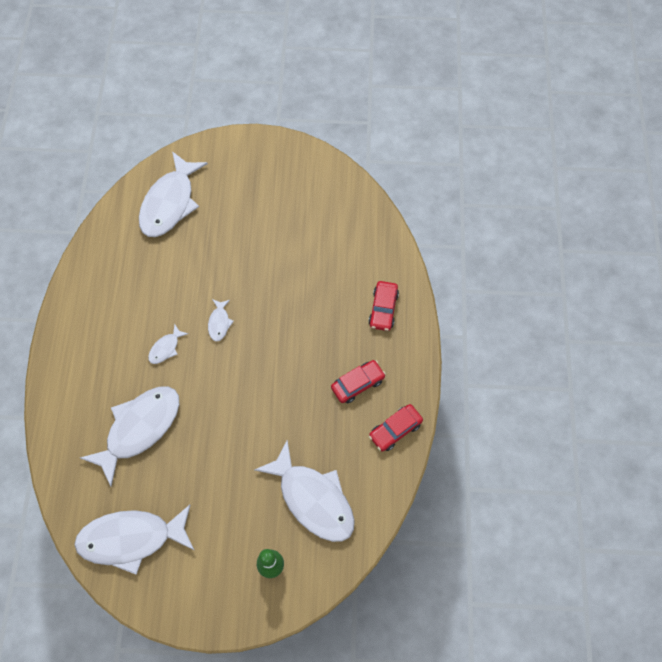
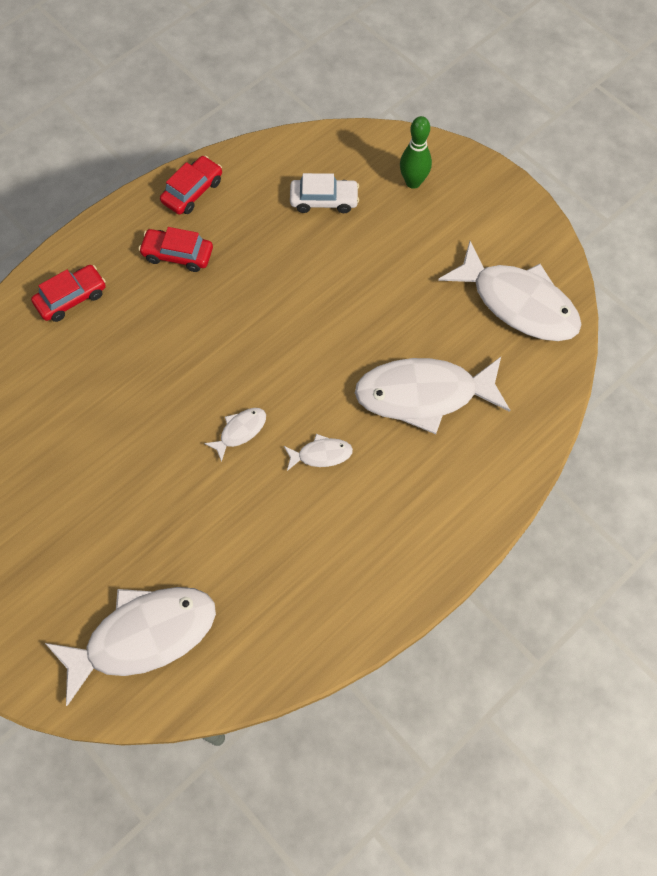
camera: 135 degrees left, 0 degrees up
(313, 499) = (324, 200): white fish -> white car
(395, 430) = (192, 191): red car -> red car turned 60 degrees counterclockwise

